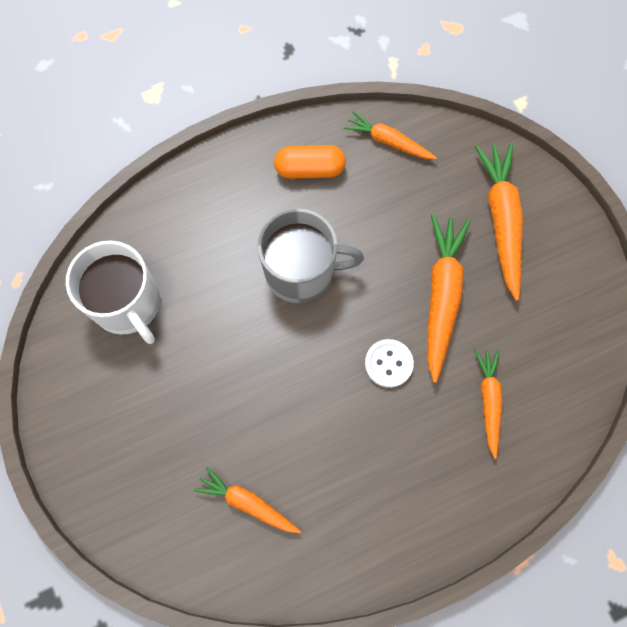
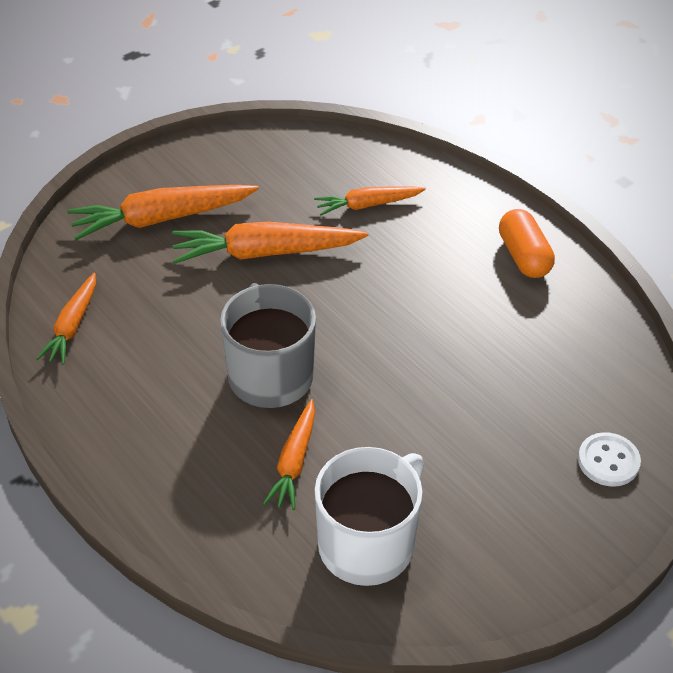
camera: 105 degrees left, 25 degrees down
(247, 503) = (553, 368): orange carrot -> orange carrot (294, 461)
(309, 169) = (126, 394): orange capsule -> orange capsule (523, 256)
(388, 364) = (356, 282): white button -> white button (608, 461)

